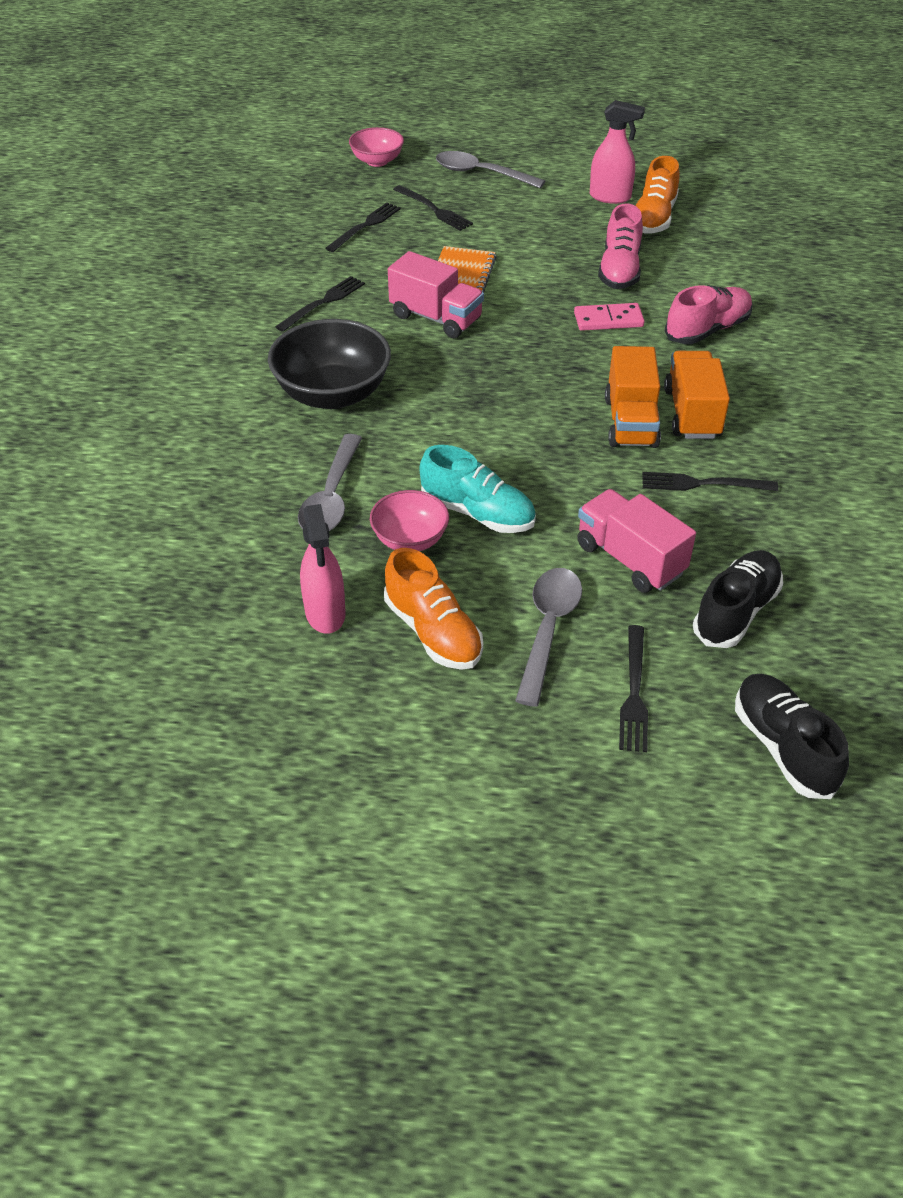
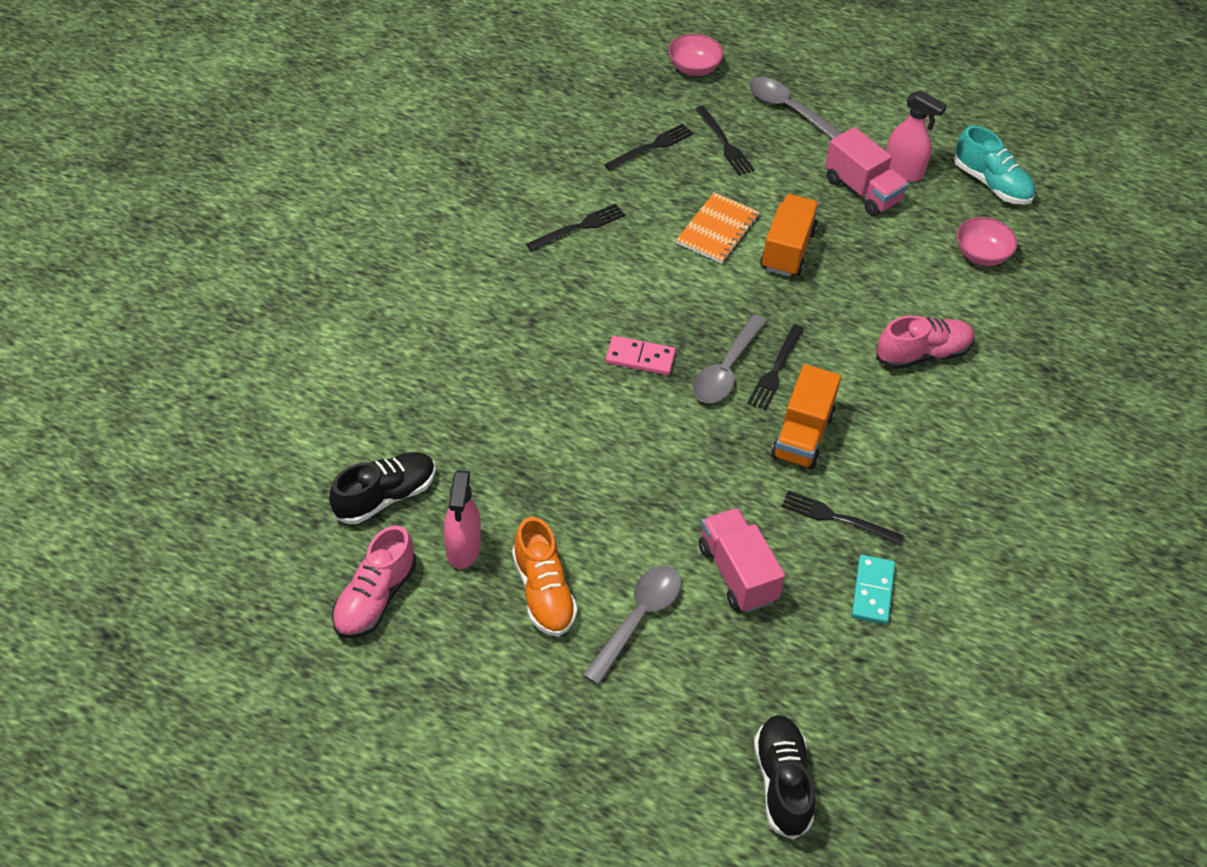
camera: 15 degrees right, 5 degrees up
(331, 496) = (510, 437): grey spoon -> grey spoon (726, 369)
(333, 394) = (550, 331): black bowl -> none
(410, 539) = (559, 499): pink bowl -> pink bowl (981, 255)
(436, 318) = (675, 272): pink truck -> pink truck (862, 190)
(477, 513) = (626, 490): turquoise shoe -> turquoise shoe (991, 183)
(608, 320) = (834, 317): pink domino -> pink domino (640, 358)
(619, 270) = (871, 262): pink shoe -> pink shoe (375, 598)
(634, 692) = (683, 697): black fork -> black fork (776, 370)
(654, 218) = (934, 208): orange shoe -> none
(692, 413) = (863, 442): orange truck -> orange truck (787, 250)
(735, 611) = (804, 650): black shoe -> black shoe (385, 497)
(773, 539) = (872, 591): none -> turquoise domino

